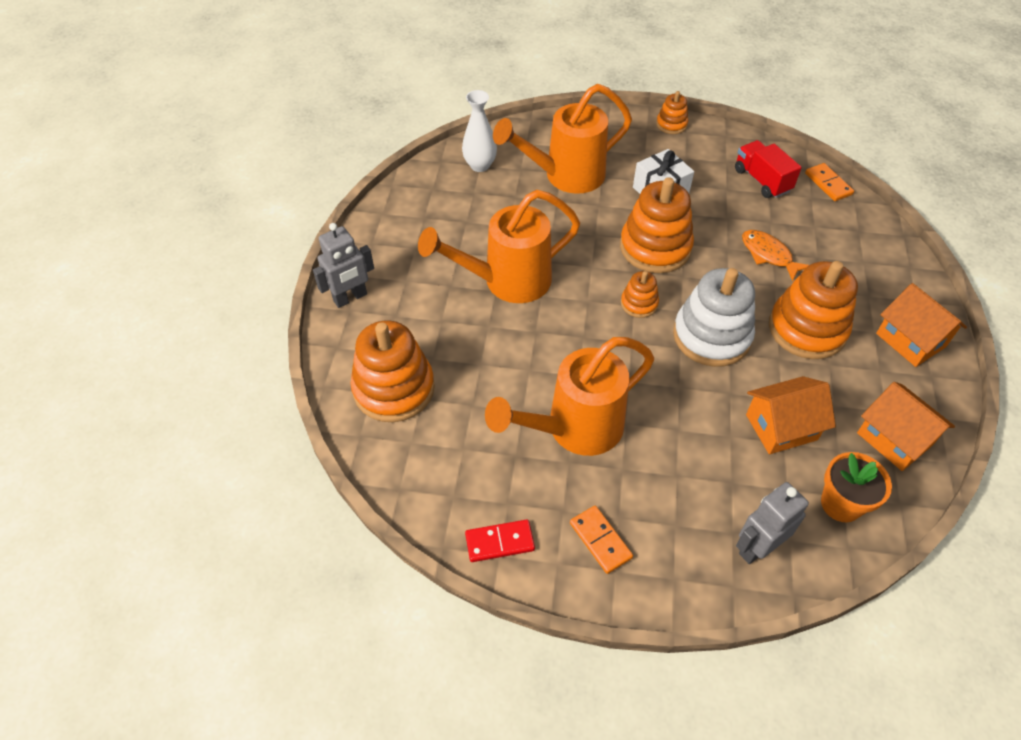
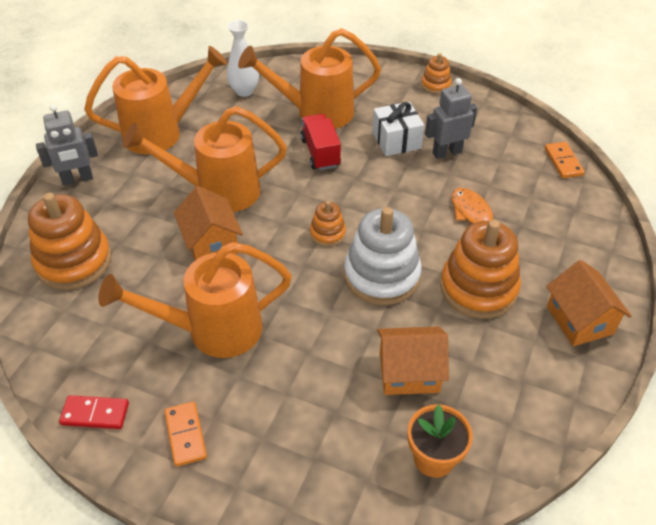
camera: 15 degrees right, 5 degrees down
(415, 228) = (162, 133): none -> orange watering can
(655, 247) = (367, 188): orange stacking toy -> none
(757, 547) = (330, 478): grey robot -> grey robot (447, 152)
(762, 180) = (498, 147): red truck -> red truck (320, 153)
(894, 439) = (518, 409): orange house -> orange house (211, 243)

